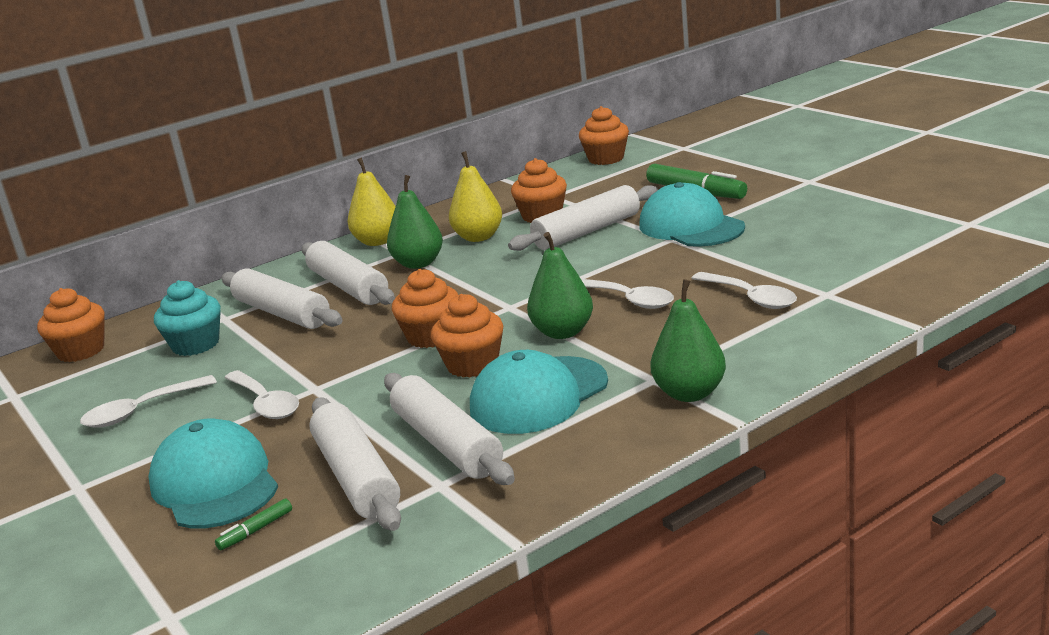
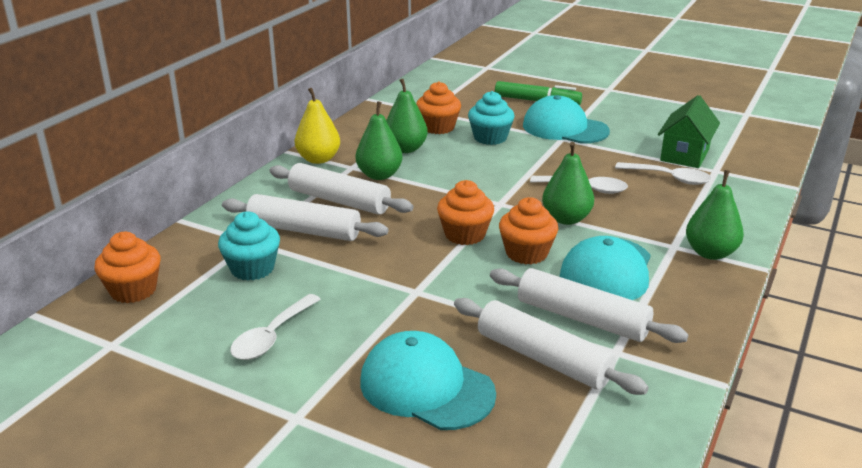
camera: 30 degrees left, 5 degrees up
(256, 530) = (513, 419): green marker -> none
(265, 403) = (387, 311): white spoon -> none
(478, 237) = (405, 149): yellow pear -> green pear
(587, 231) = (490, 138): white rolling pin -> turquoise cupcake
(606, 159) = (435, 78): orange cupcake -> none
(809, 270) = (684, 155): none -> green house

